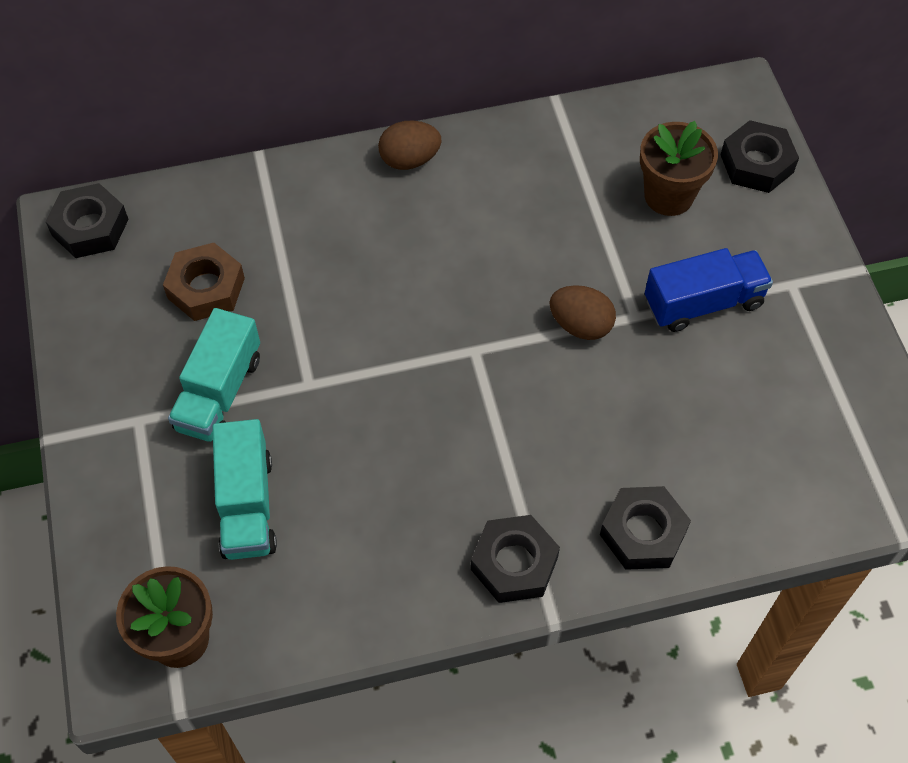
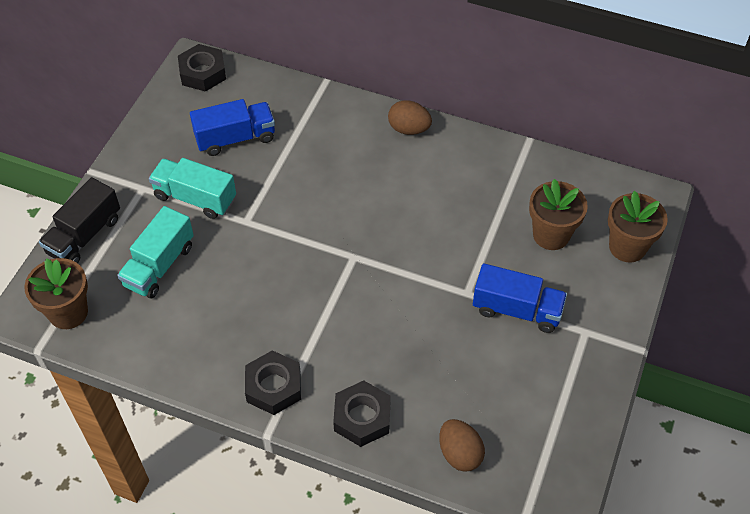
camera: 35 degrees right, 5 degrees down
(113, 527) = (84, 235): none -> black truck
(206, 288) = (235, 138): brown nut -> blue truck
(219, 393) = (195, 198): turquoise truck -> turquoise truck turned 60 degrees clockwise
(580, 325) = (428, 279): brown egg -> brown egg (459, 454)
(756, 163) = (627, 247): black nut -> brown flower pot

